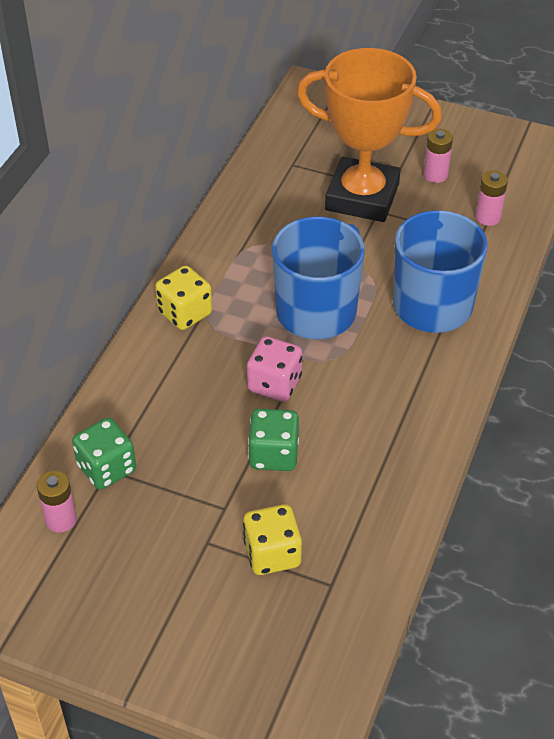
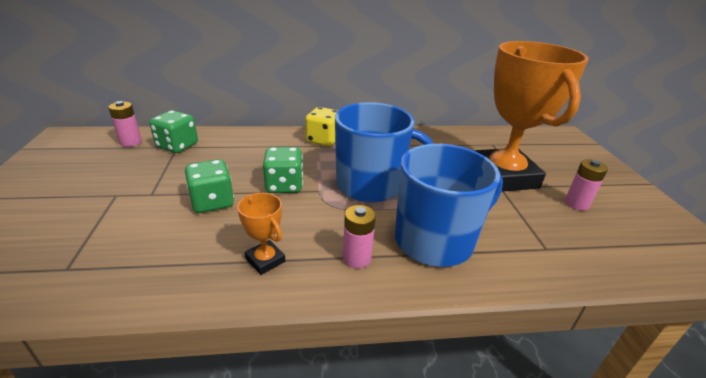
camera: 60 degrees right, 15 degrees down
(272, 554) = (104, 227): yellow dice -> none
(274, 384) = (284, 185): pink dice -> green dice
(396, 433) = (265, 260): none -> orange trophy
(488, 217) = (576, 246): pink battery -> pink battery (357, 258)

